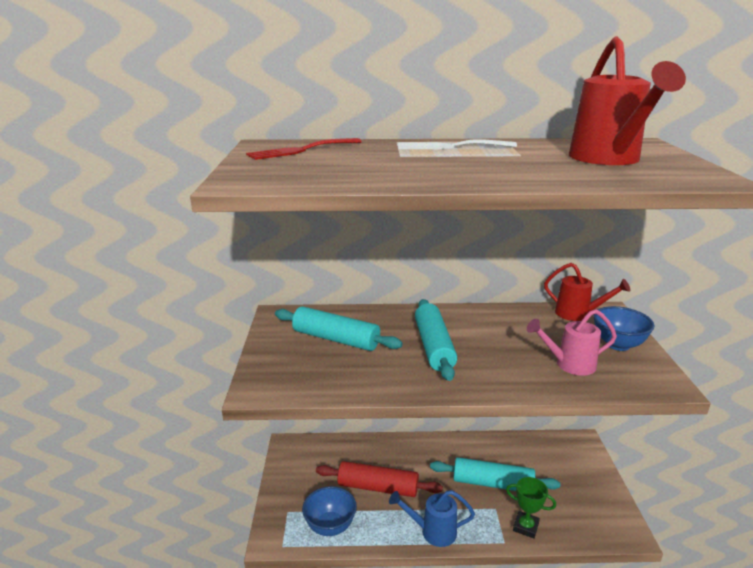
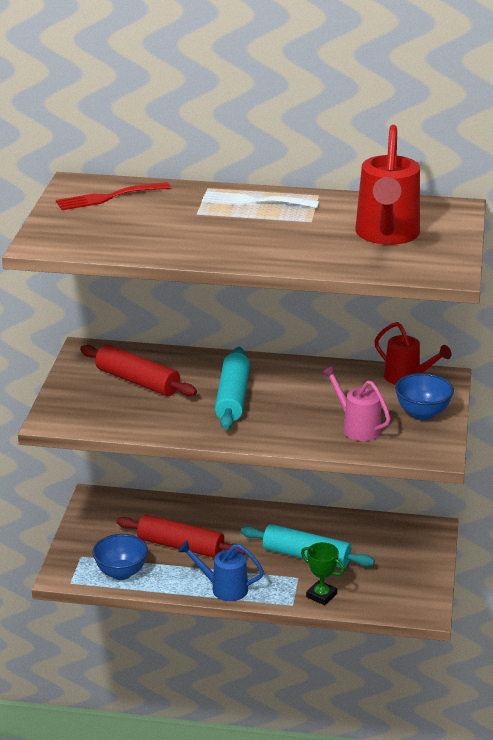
camera: 10 degrees right, 5 degrees up
(336, 339) = (137, 381): turquoise rolling pin -> red rolling pin
(570, 365) = (357, 427): pink watering can -> pink watering can turned 45 degrees clockwise

